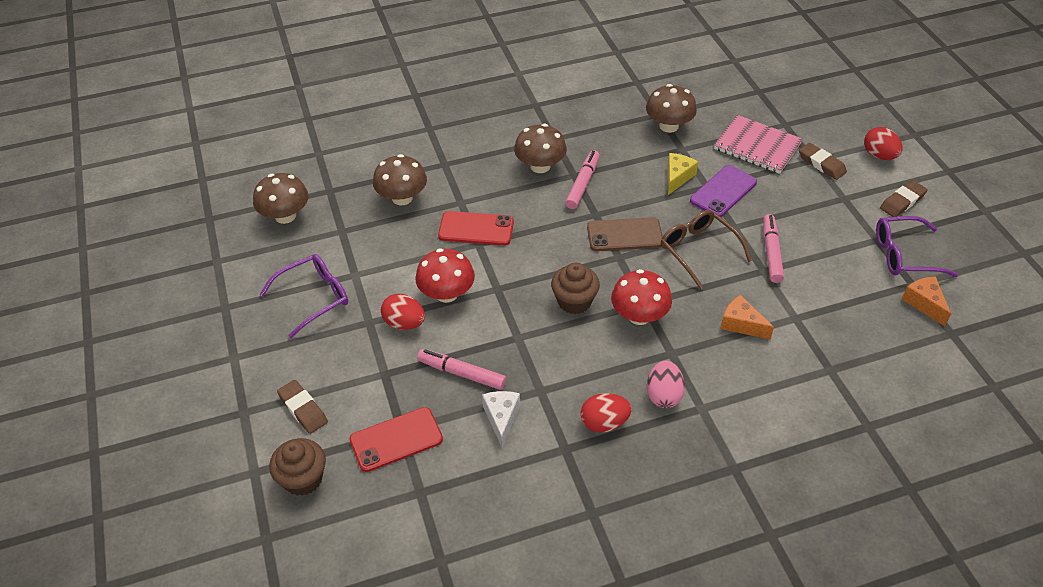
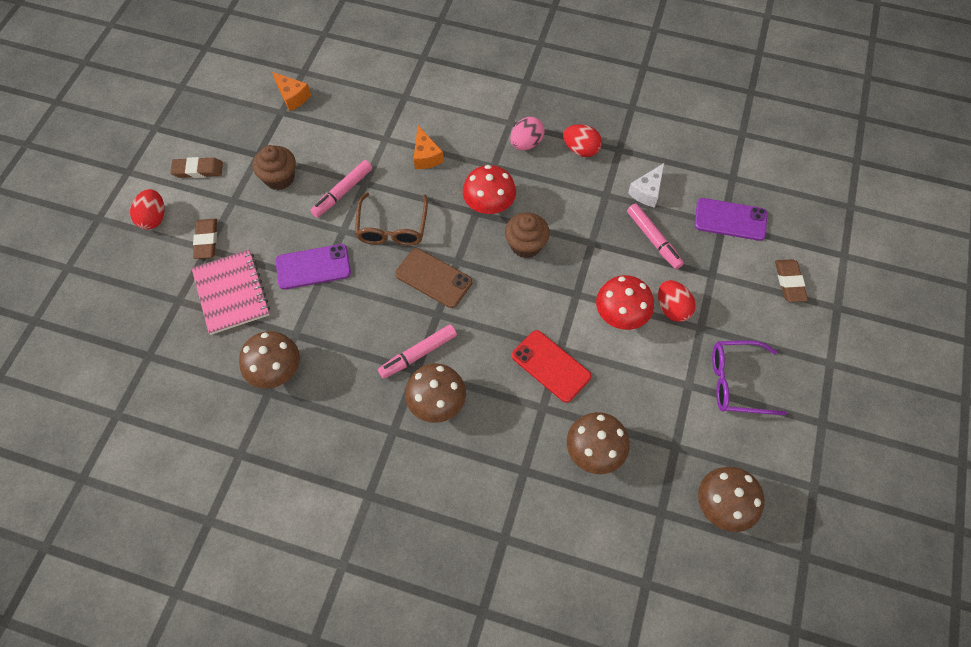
camera: 145 degrees left, 15 degrees up
(303, 479) = (810, 230): brown cupcake -> brown cupcake (279, 178)
(396, 440) = (730, 219): red phone -> purple phone
(677, 177) = (333, 306): yellow cheese -> none
(905, 255) = (256, 133): purple glasses -> none
(924, 303) = (292, 97): orange cheese -> orange cheese turned 60 degrees counterclockwise

